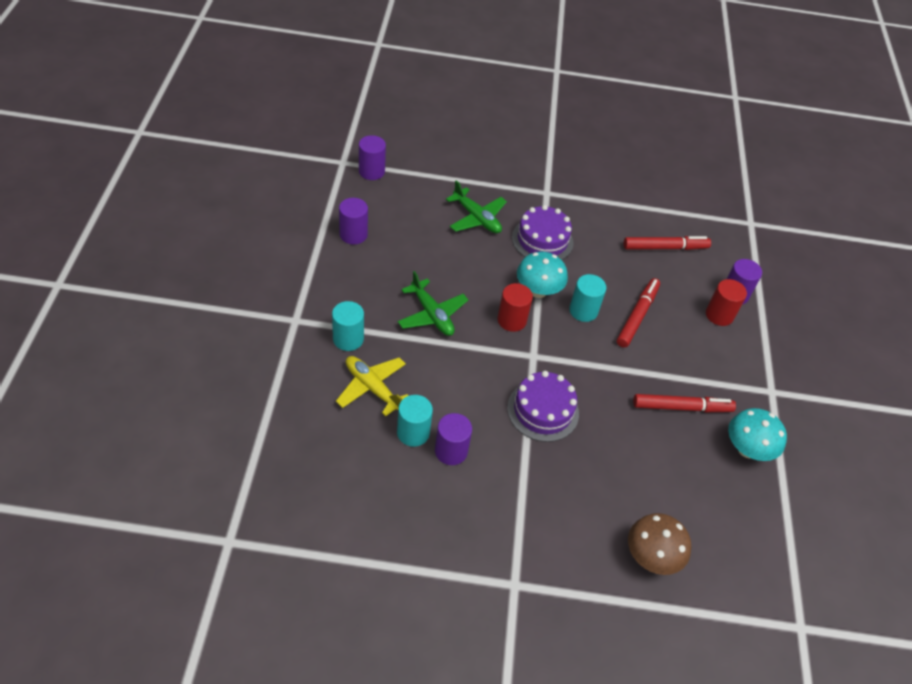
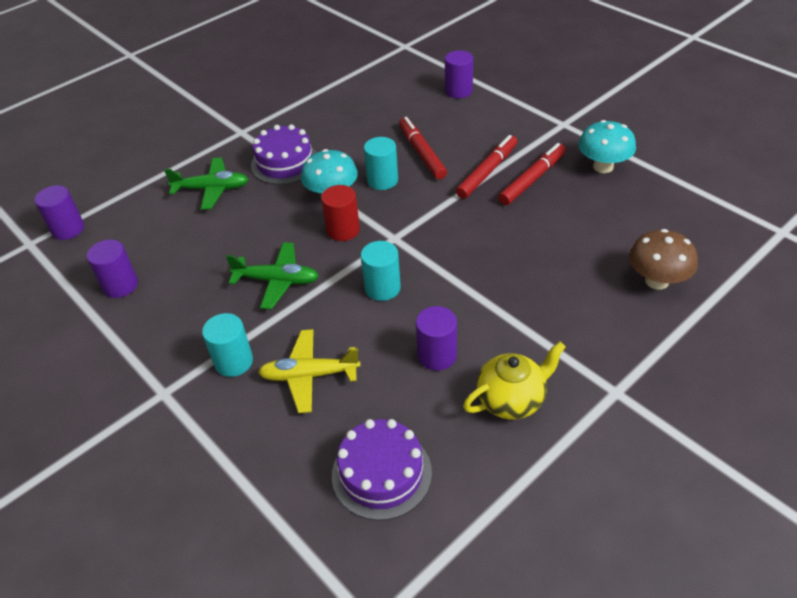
camera: 40 degrees left, 5 degrees down
(413, 432) = (390, 373): turquoise cylinder -> turquoise cylinder (382, 288)
(452, 520) = (512, 399): none -> yellow teapot
(543, 410) = (455, 265): purple cake -> purple cake (381, 473)
(665, 247) = (375, 100): red marker -> red marker (487, 172)
(719, 315) = (468, 109): red cylinder -> none

